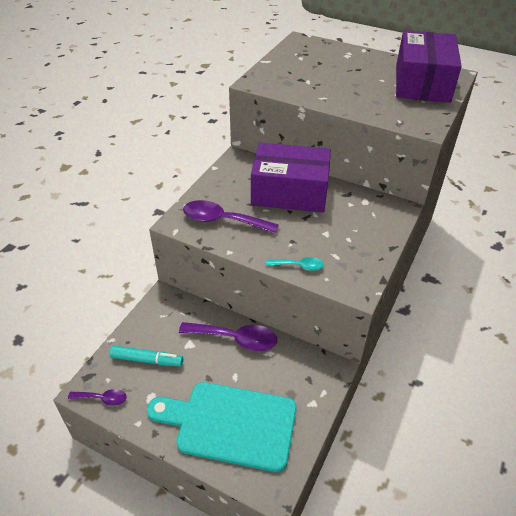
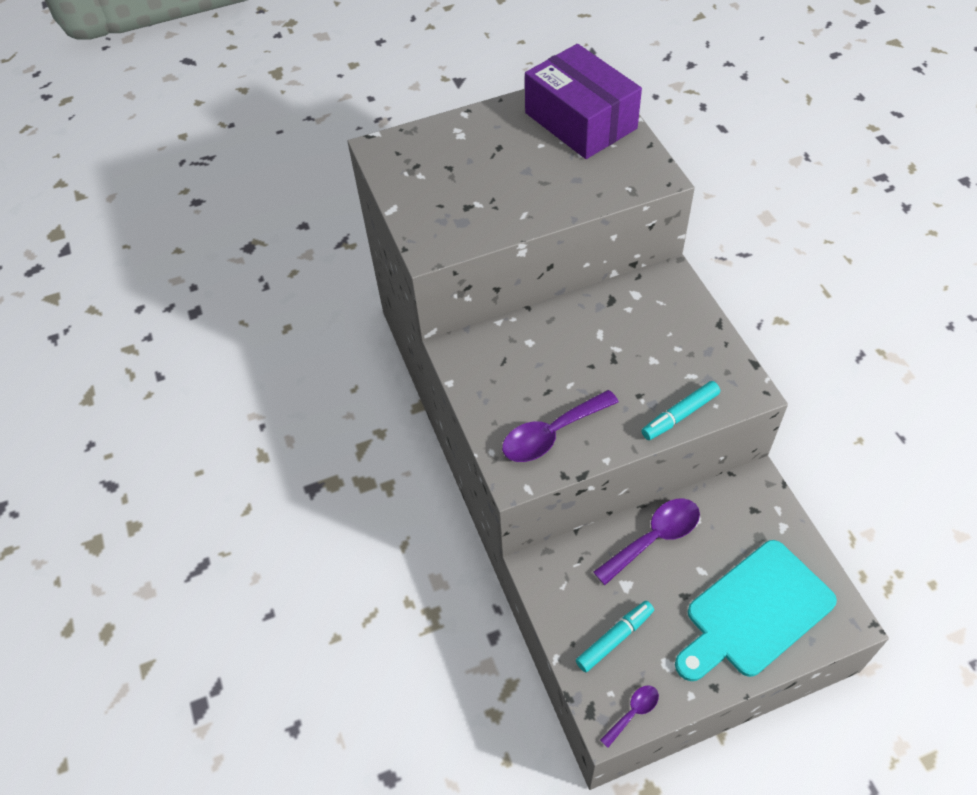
camera: 45 degrees left, 10 degrees up
(290, 192) = (561, 344): purple box -> none
(299, 266) = (680, 415): turquoise spoon -> turquoise marker

